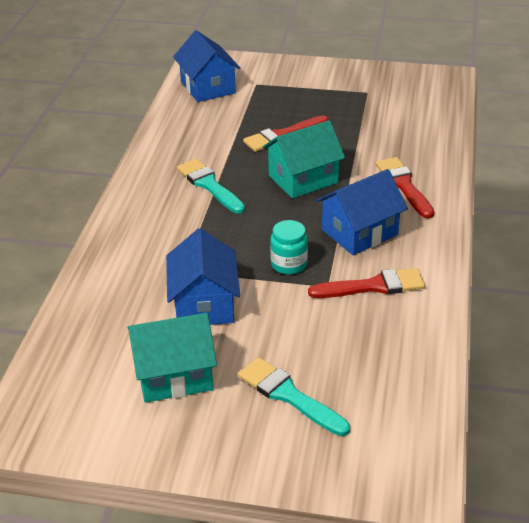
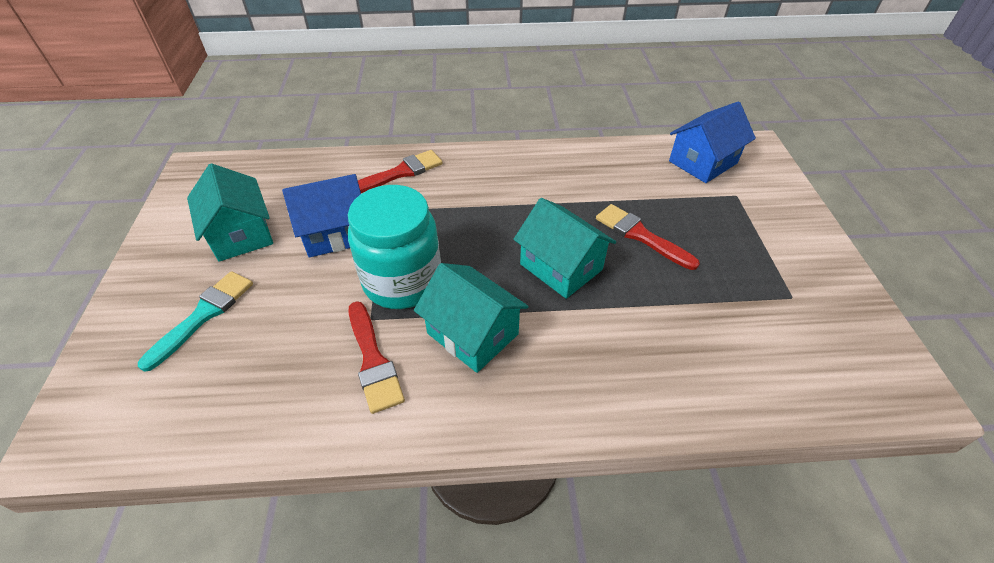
camera: 75 degrees right, 10 degrees up
(209, 185) = (522, 199): turquoise brush -> none
(289, 264) = (402, 281): turquoise jar -> turquoise jar, size x2.04
(359, 232) = (472, 333): blue house -> turquoise house
(403, 185) = (586, 366): red brush -> red brush (400, 173)

